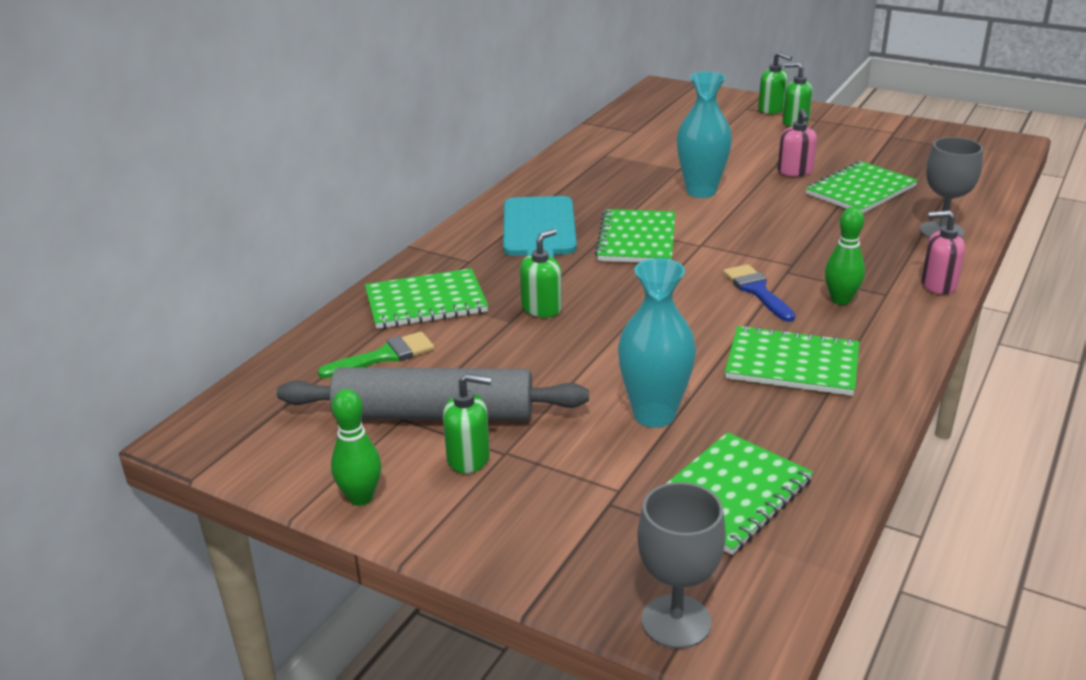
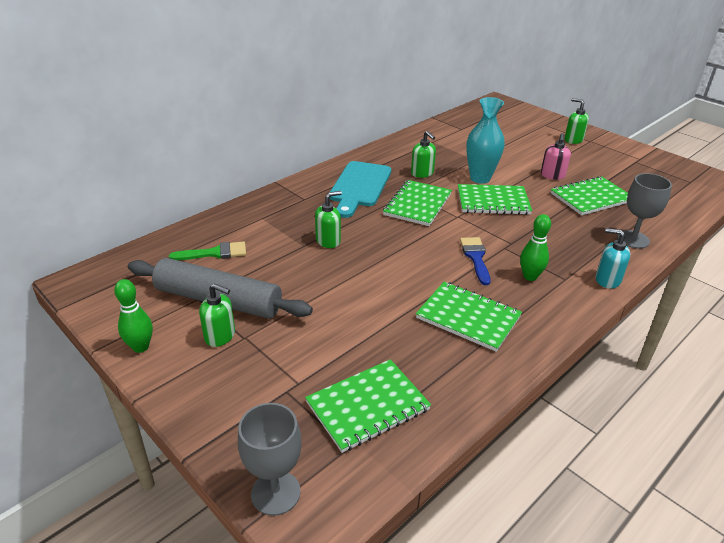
camera: 15 degrees right, 5 degrees up
(426, 302) = (261, 221): green notebook -> green notebook (493, 201)
(654, 415) = (354, 333): turquoise vase -> none
(772, 109) = (562, 128): green soap dispenser -> green soap dispenser (422, 173)
(938, 285) = (607, 280): pink soap dispenser -> turquoise soap dispenser

